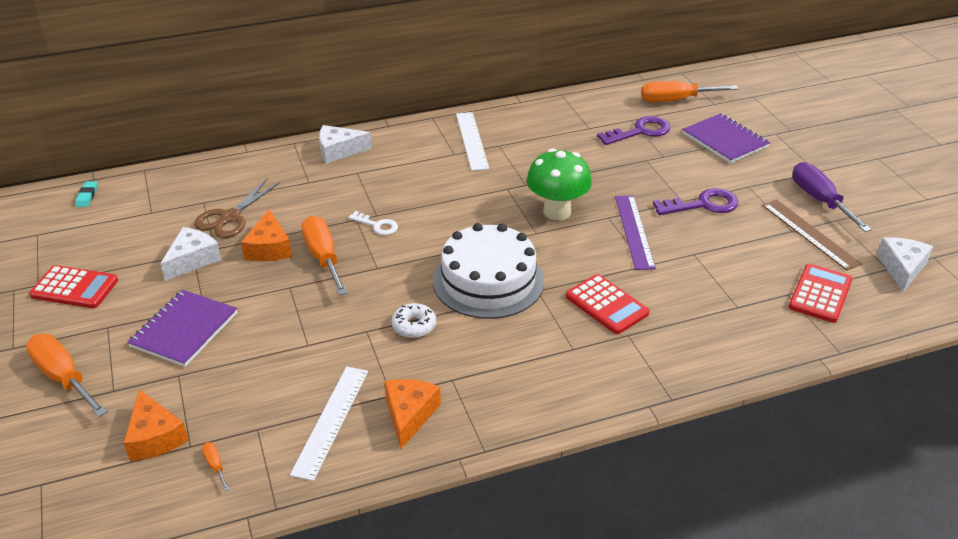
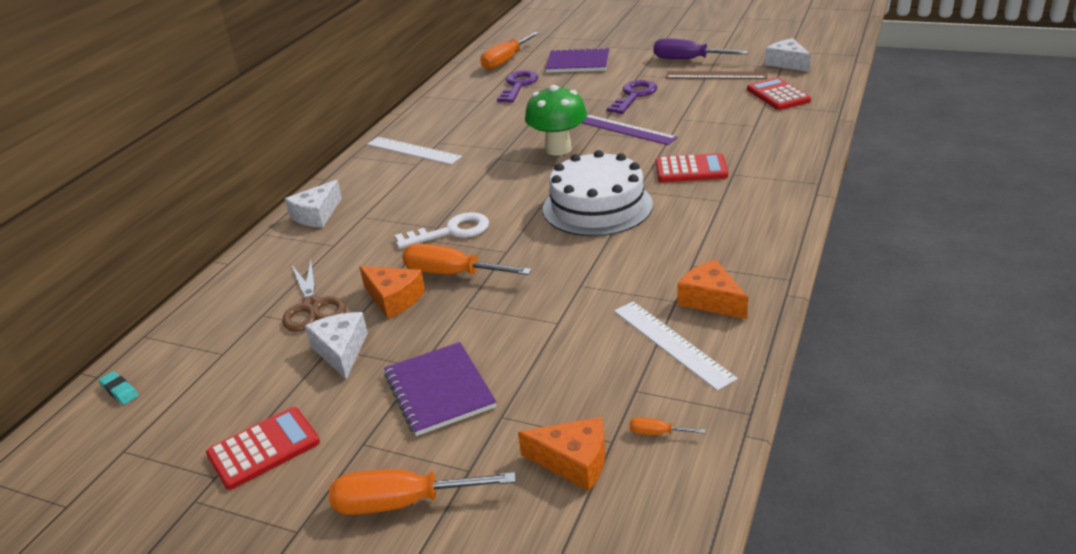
camera: 45 degrees left, 5 degrees down
(377, 225) = (451, 231): white key -> white key, size x1.64
(414, 326) = (605, 259): white donut -> none

